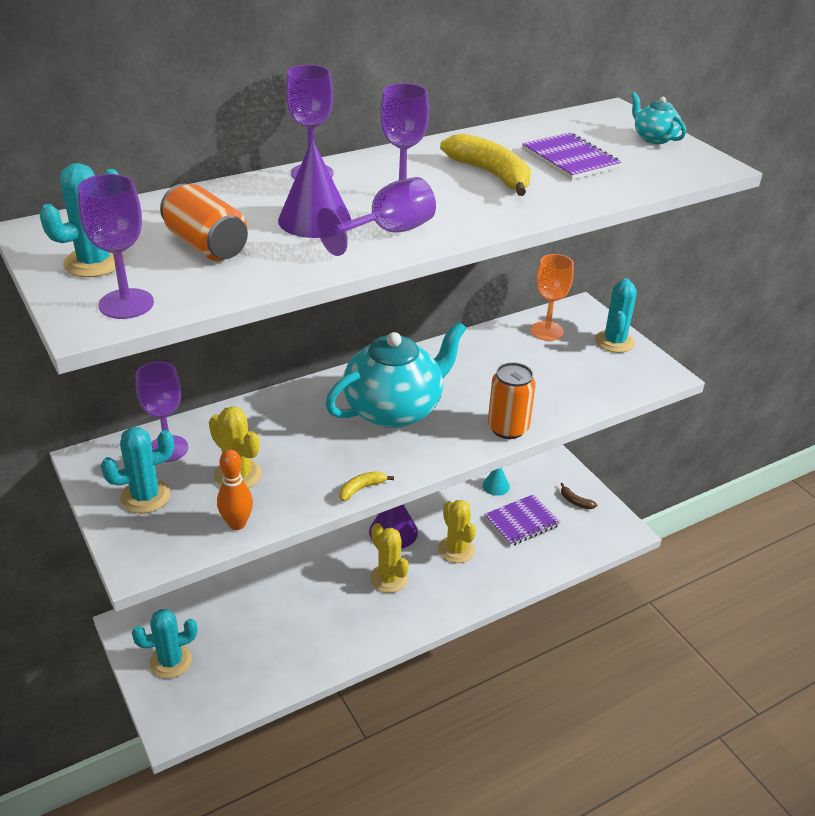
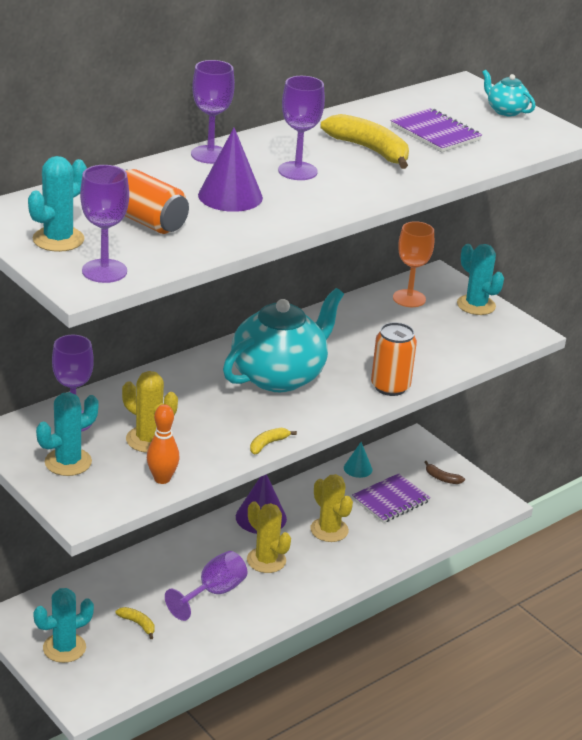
camera: 10 degrees left, 5 degrees down
(248, 640) = (138, 624): none -> yellow banana
(389, 232) = (298, 204): purple goblet -> purple goblet (213, 593)
(614, 342) = (476, 305): turquoise cactus -> turquoise cactus turned 45 degrees counterclockwise

